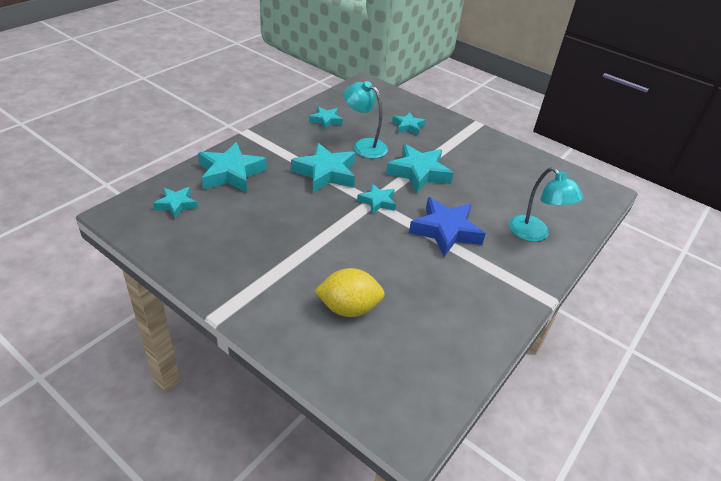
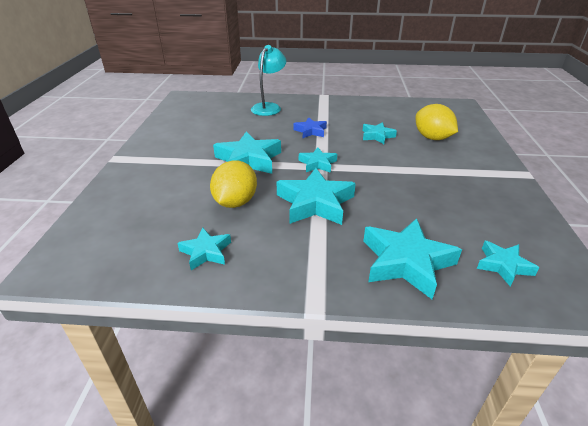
camera: 120 degrees left, 5 degrees down
(364, 145) = (235, 202): turquoise lamp -> yellow lemon
(408, 126) = (162, 191): turquoise star -> turquoise star (377, 136)
(445, 231) = (310, 131): blue star -> blue star, size x0.56

